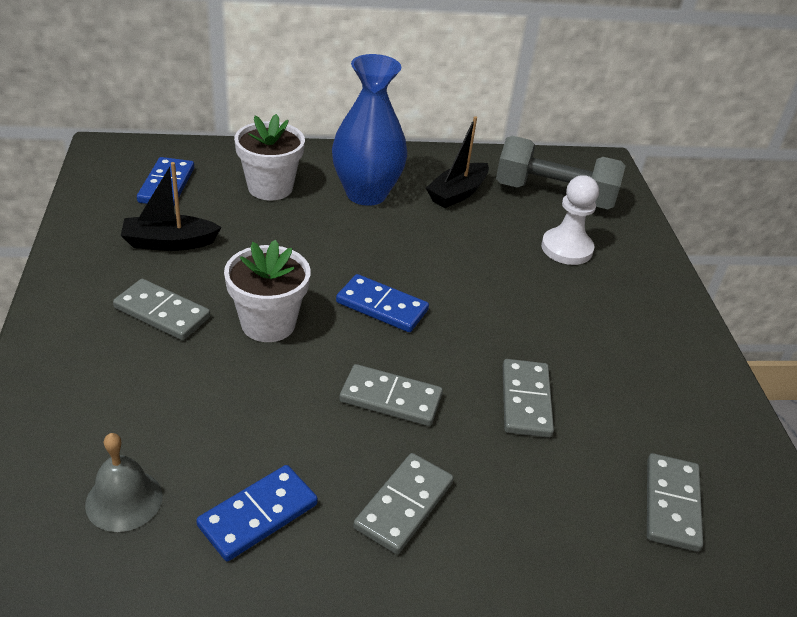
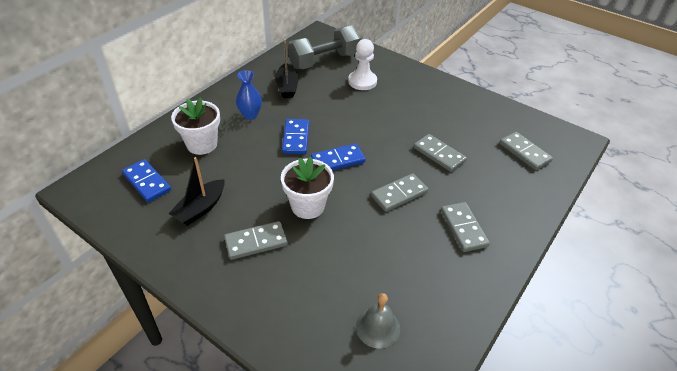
camera: 45 degrees left, 5 degrees up
(258, 515) = (429, 280): blue domino -> blue domino (295, 138)
(366, 194) = (250, 115): blue vase -> blue vase, size x0.54

